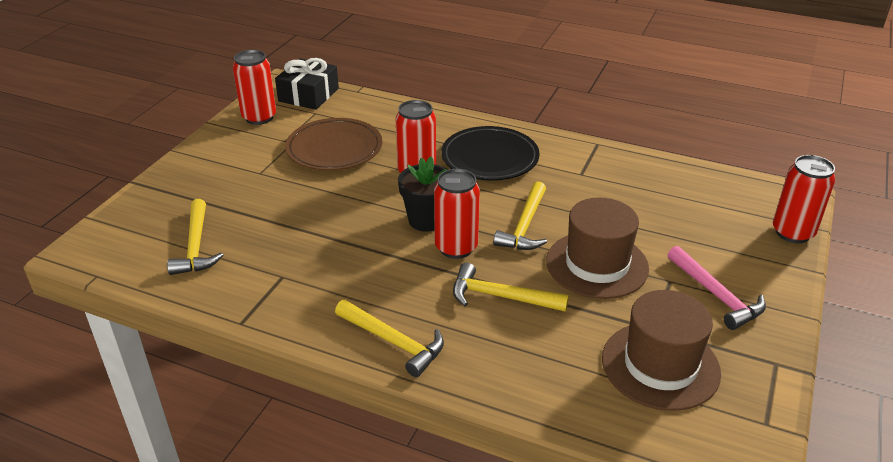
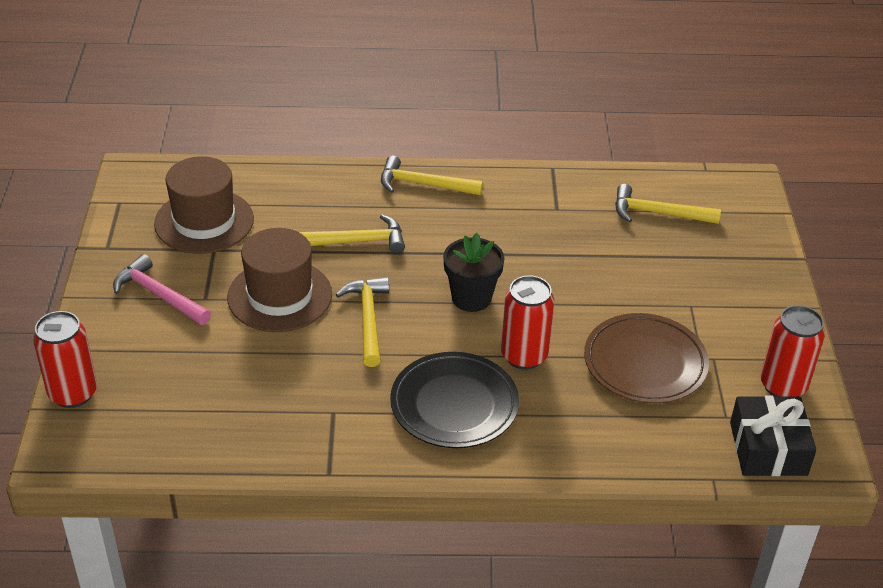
camera: 155 degrees right, 5 degrees up
(196, 246) = (658, 213): yellow hammer -> yellow hammer turned 45 degrees counterclockwise
(456, 247) = (423, 276): red can -> none

